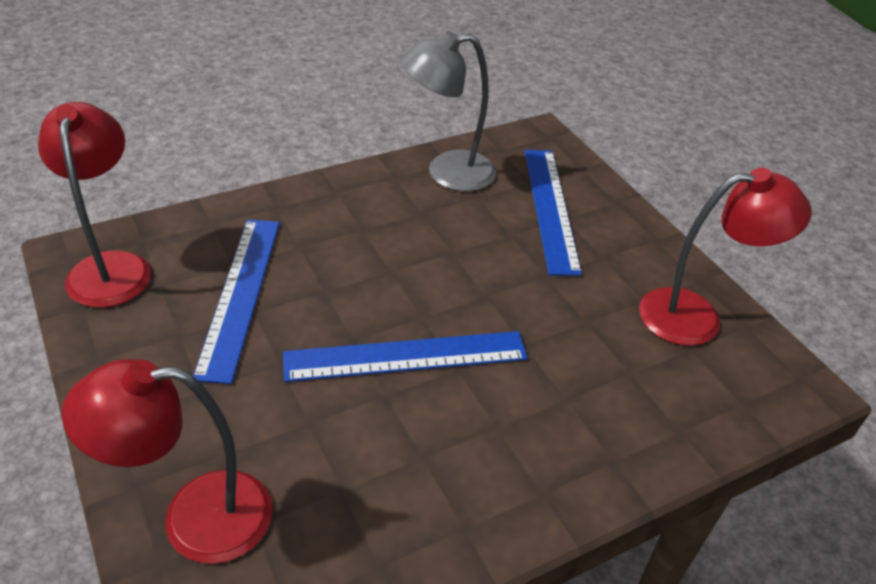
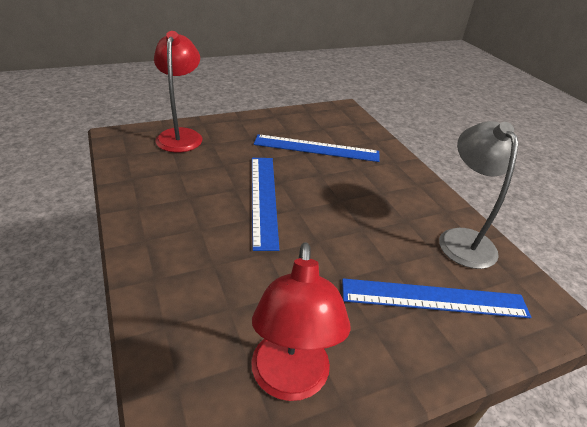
camera: 95 degrees right, 5 degrees down
(111, 267) = (335, 116): red lamp -> none

